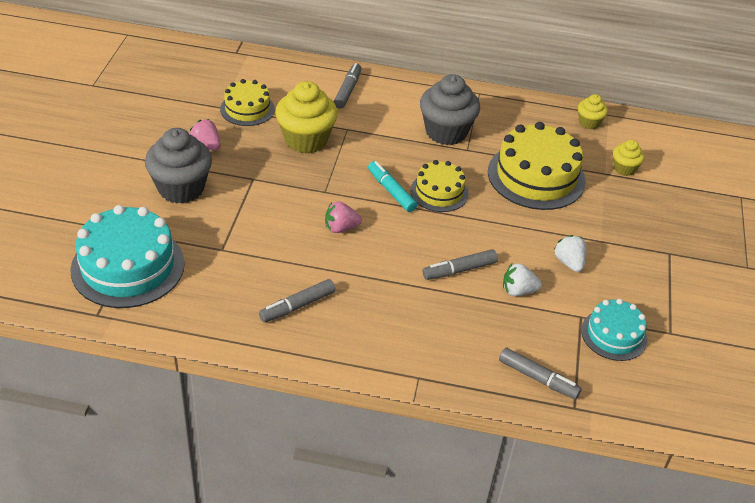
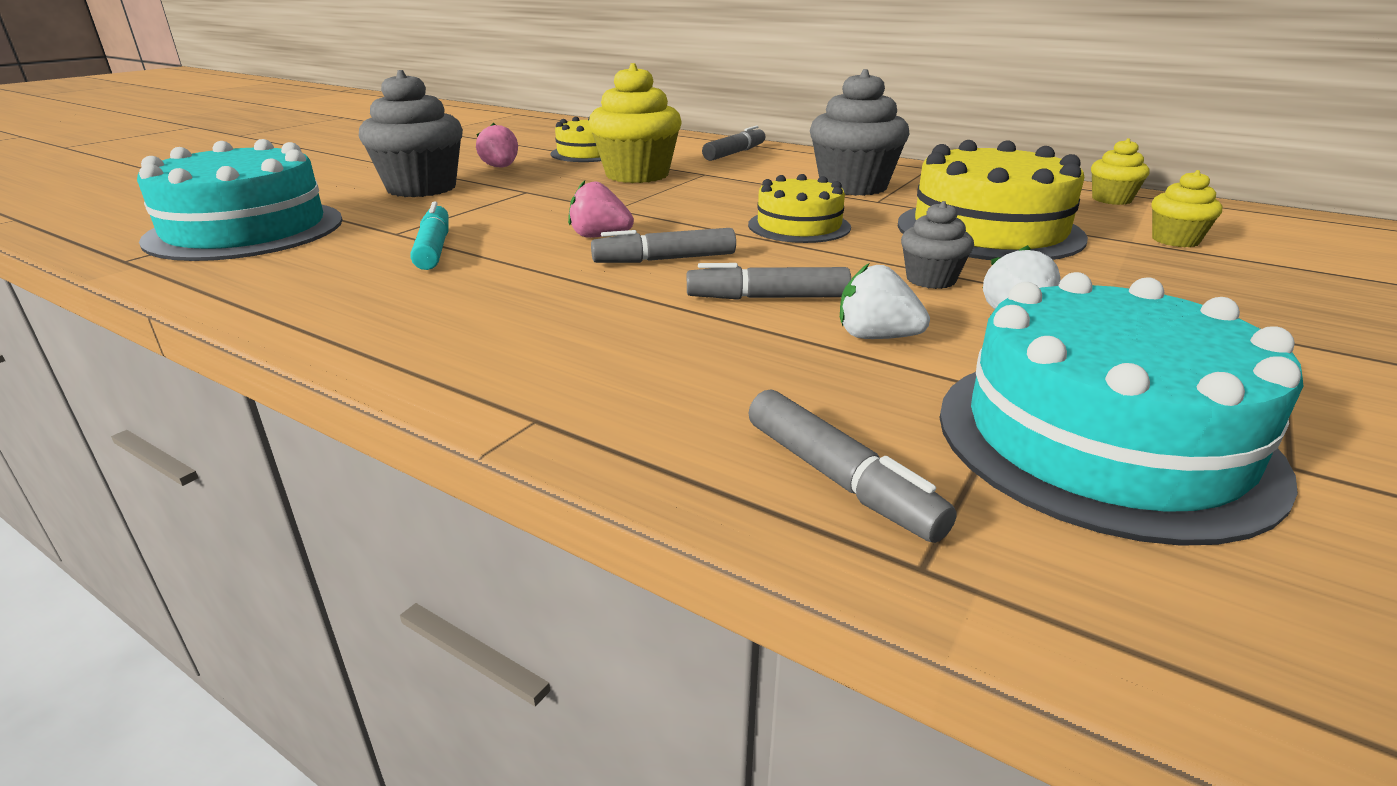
camera: 25 degrees right, 15 degrees down
(297, 306) = (424, 294): grey marker -> grey marker (664, 259)
(391, 191) = (719, 218): turquoise marker -> turquoise marker (434, 248)
(524, 236) = (931, 280): none -> grey cupcake
(614, 335) = (1103, 439): turquoise cake -> turquoise cake, size x1.73

